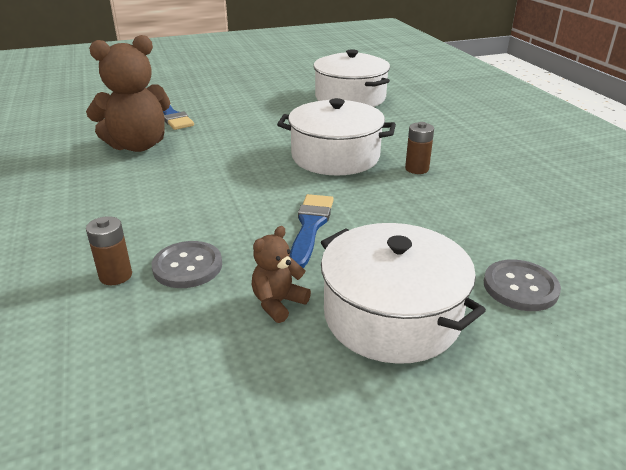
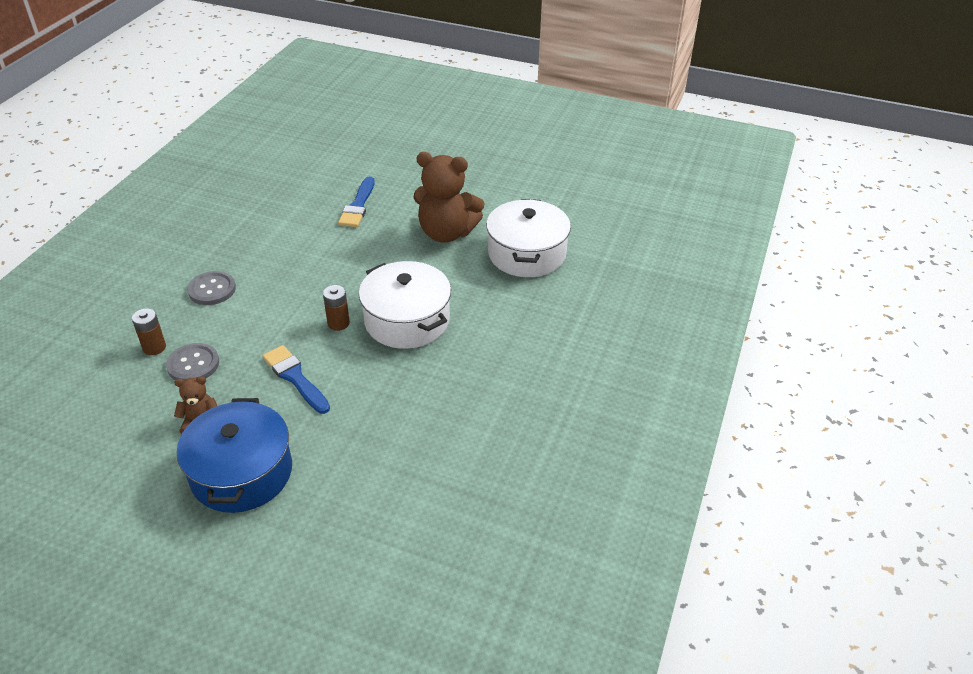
camera: 40 degrees right, 10 degrees up
(138, 145) = (296, 231): brown teddy bear -> brown teddy bear (446, 233)
(310, 226) = (295, 377): blue brush -> blue brush turned 90 degrees counterclockwise
(391, 315) = (241, 472): white pot -> blue pot
(417, 169) = (444, 369): brown battery -> brown battery (338, 323)
(520, 287) = (338, 509): grey button -> grey button (212, 289)

